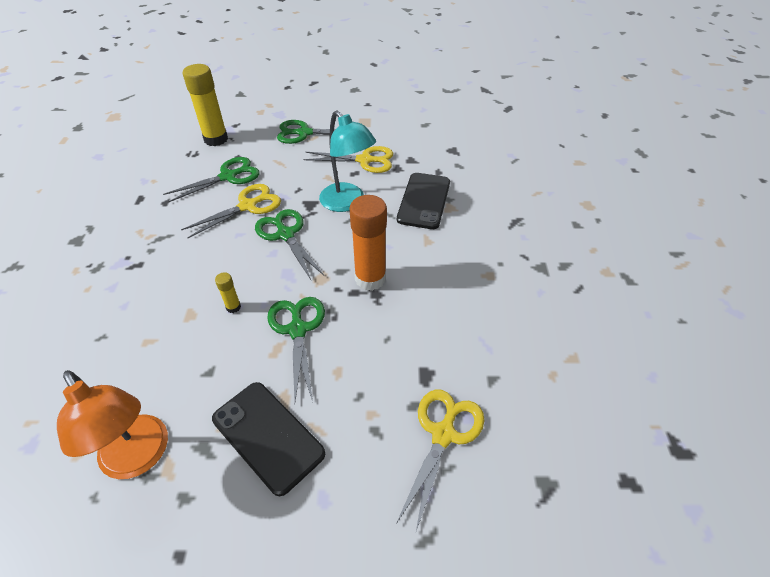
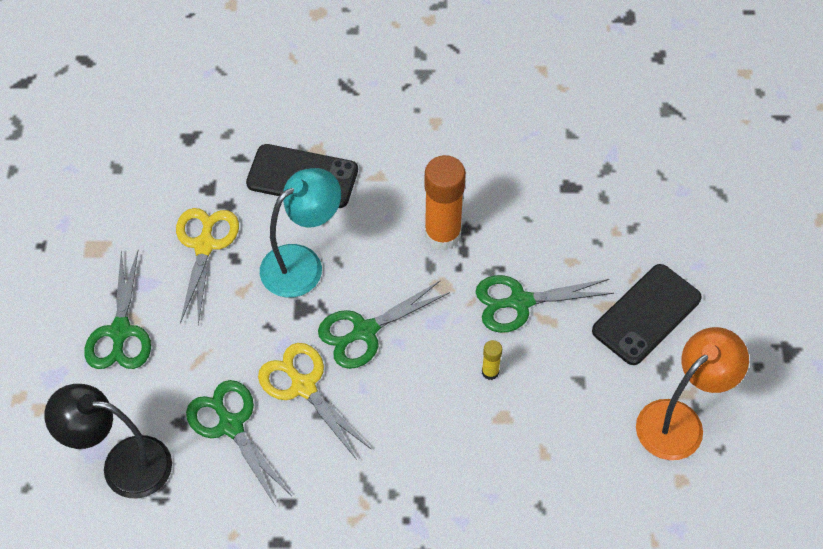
camera: 90 degrees left, 10 degrees up
(216, 139) = (123, 464): yellow glue stick -> black lamp
(443, 434) = (630, 176): yellow scissors -> none

